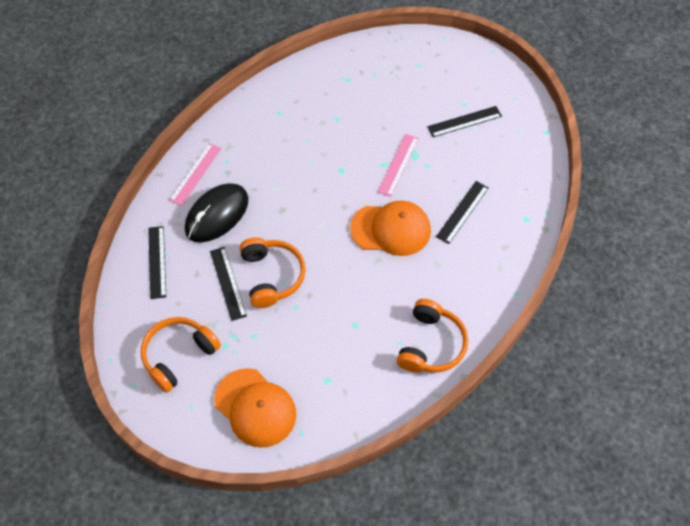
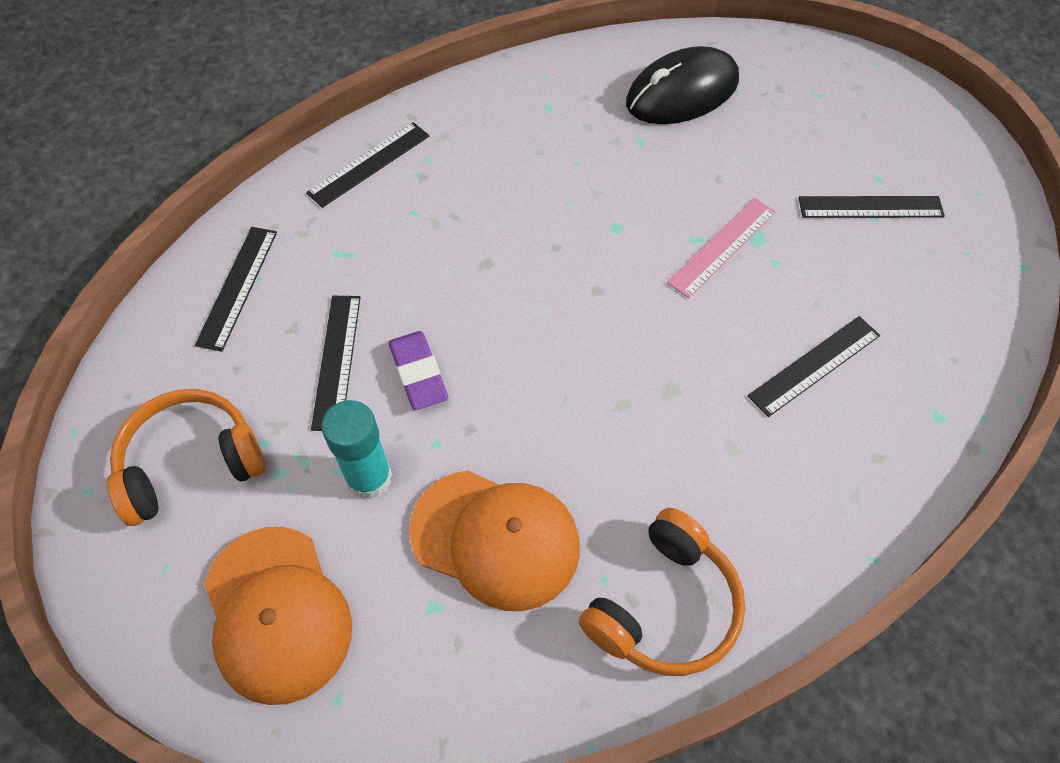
camera: 20 degrees right, 0 degrees up
(195, 174) = (369, 164): pink ruler -> black ruler
(217, 214) = (372, 239): black mouse -> black mouse (682, 92)
(270, 334) = (369, 478): none -> turquoise glue stick
(272, 276) = (418, 373): orange headphones -> purple eraser
(391, 229) = (667, 356): orange cap -> orange cap (495, 539)

